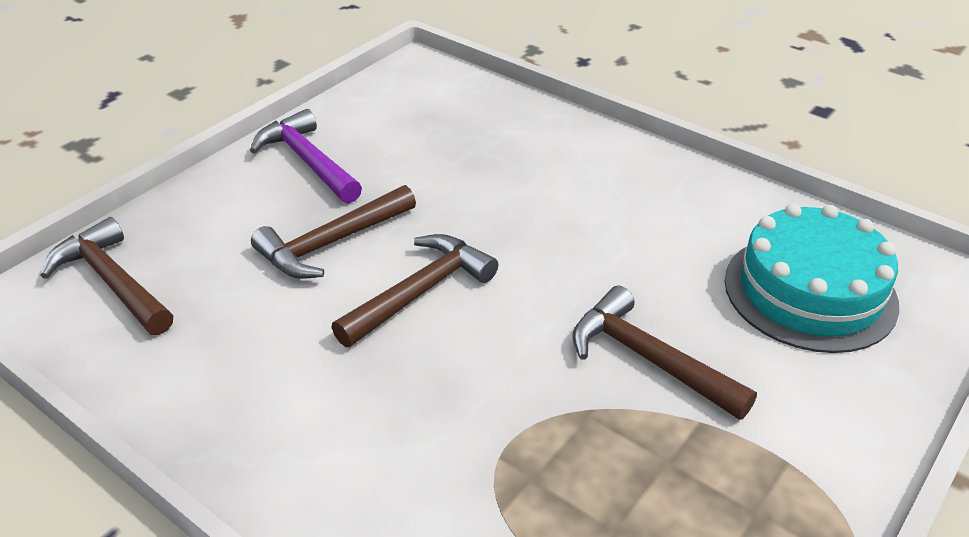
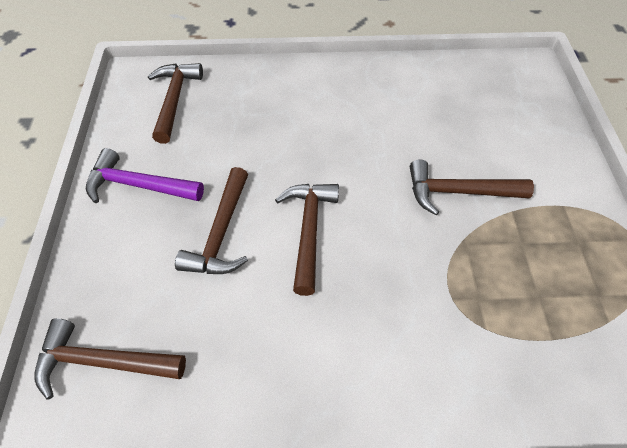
camera: 40 degrees left, 15 degrees up
(430, 105) = (174, 100): none -> brown hammer
(810, 291) = (484, 107): turquoise cake -> none

